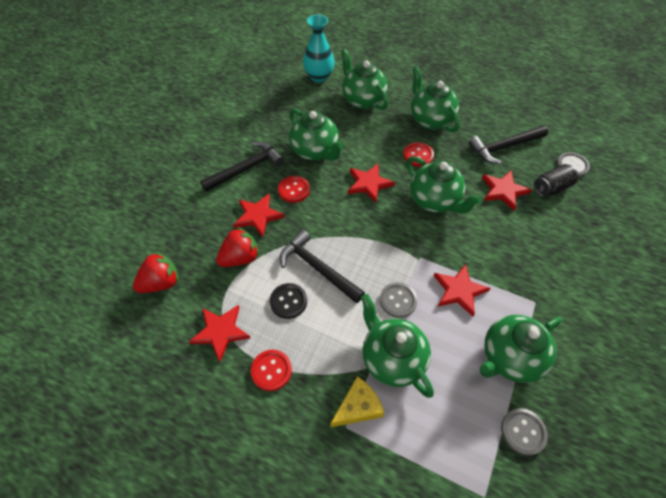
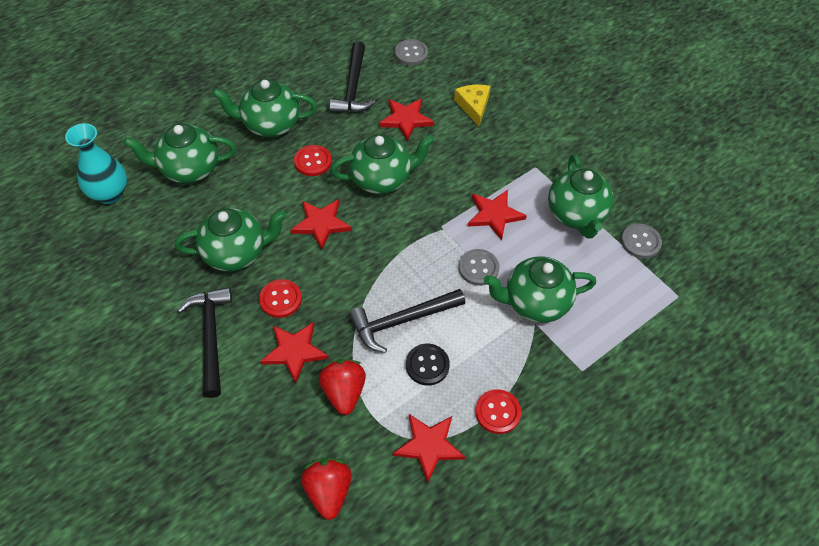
camera: 65 degrees left, 0 degrees up
(358, 407) = (568, 352): yellow cheese -> yellow cheese (473, 106)
(551, 188) = (426, 83): black can -> none

